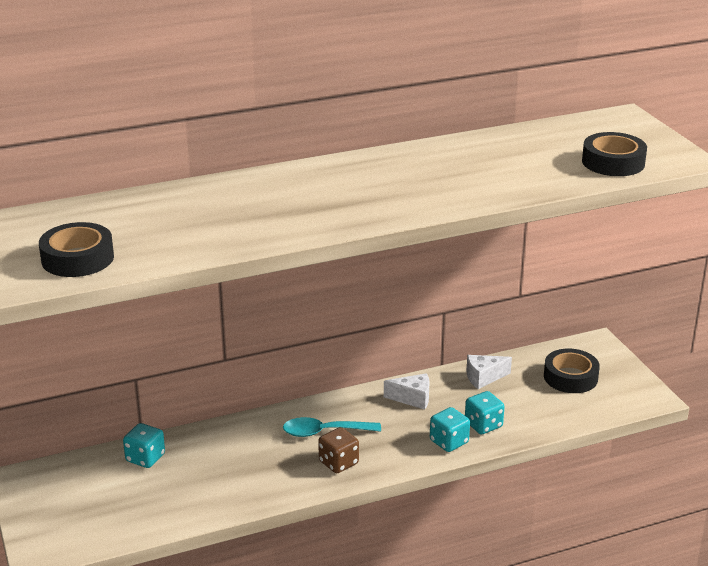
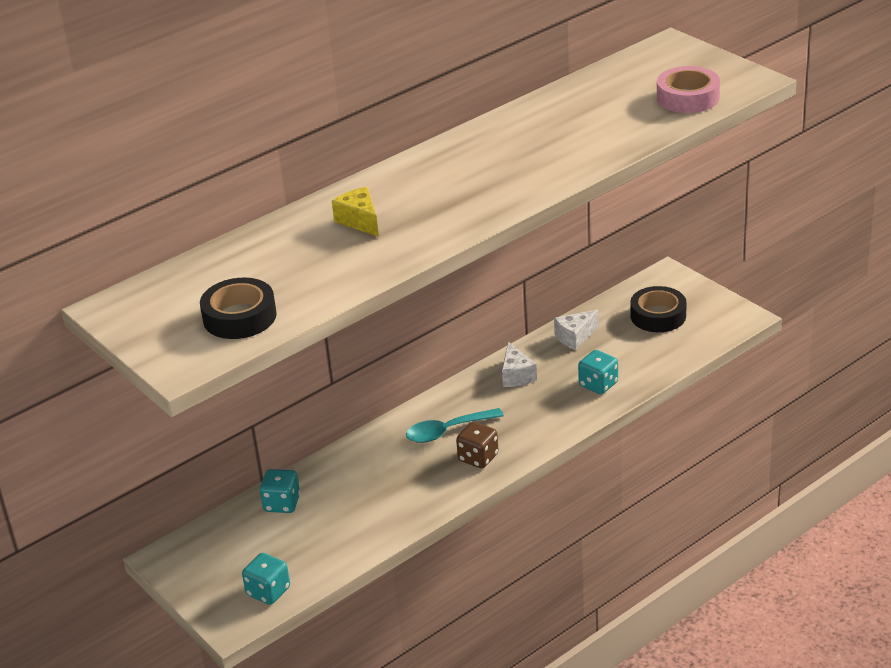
camera: 15 degrees left, 5 degrees up
(241, 203) = (360, 221): none -> yellow cheese
(412, 398) = (516, 375): white cheese -> white cheese turned 90 degrees clockwise
(449, 442) = (574, 409): turquoise dice -> turquoise dice (268, 591)
(613, 162) = (687, 97): black tape -> pink tape

